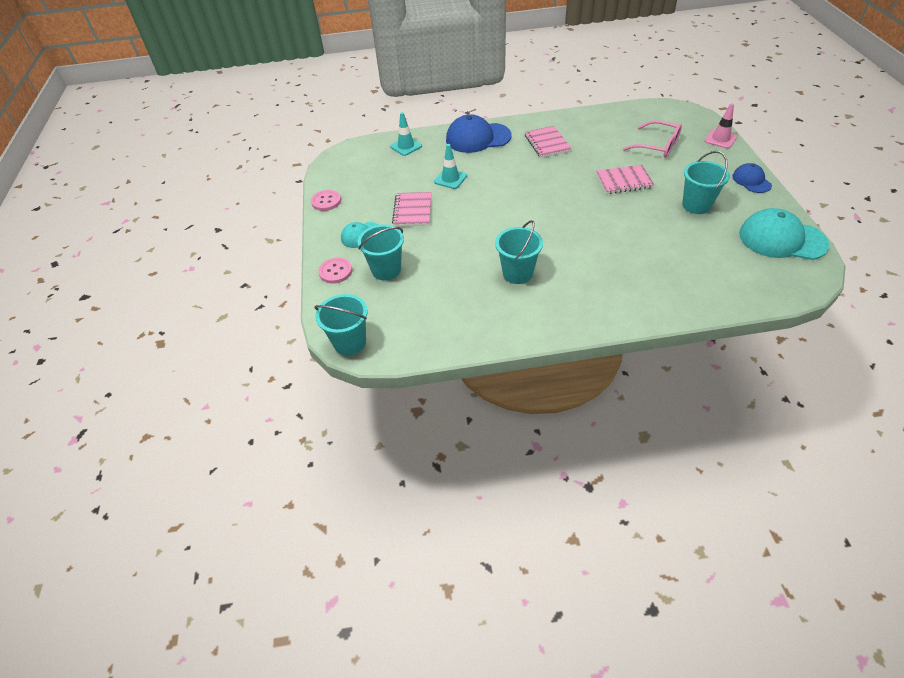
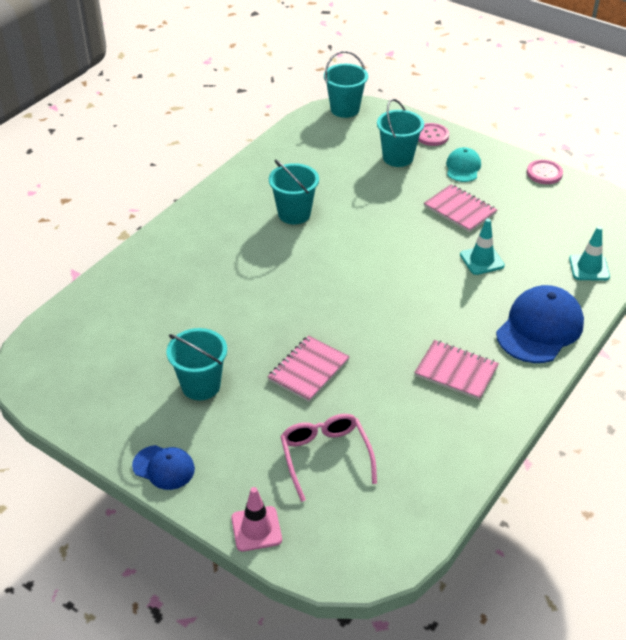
camera: 130 degrees right, 5 degrees down
(657, 146) = (325, 456): pink glasses -> pink glasses turned 90 degrees clockwise
(782, 239) = (80, 394): turquoise cap -> none

